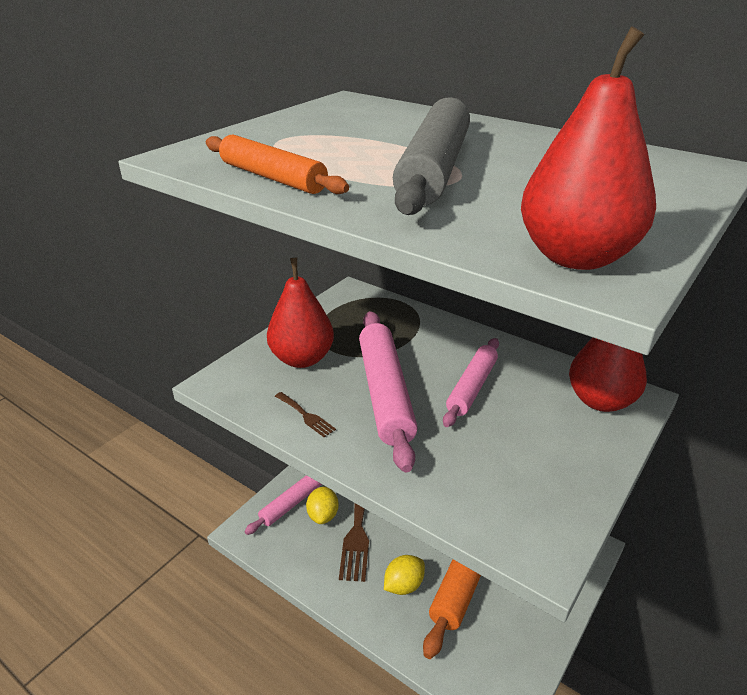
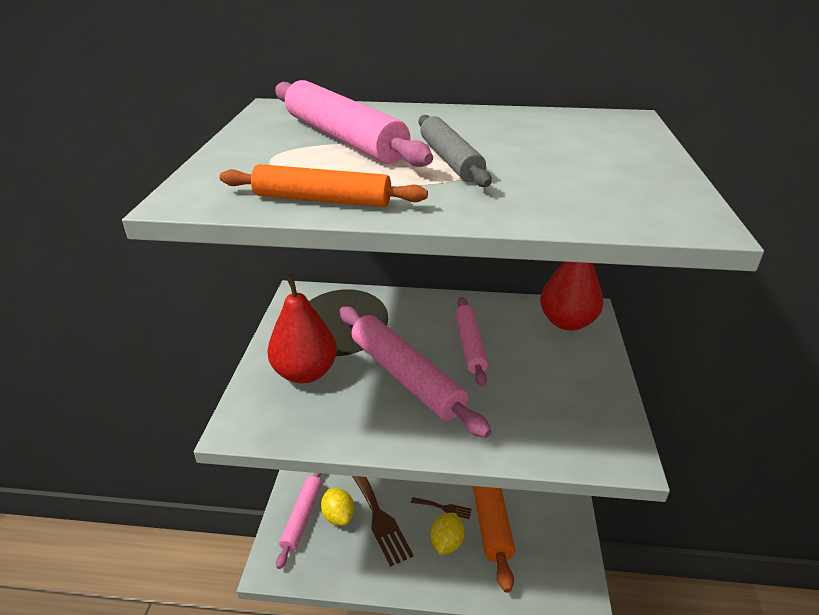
camera: 30 degrees left, 0 degrees up
(306, 416) = (354, 424): brown fork -> brown fork (444, 508)
(365, 133) = (343, 138): none -> pink rolling pin
(434, 169) = (450, 160): grey rolling pin -> grey rolling pin, size x0.63
(576, 257) = (651, 210): red pear -> none

